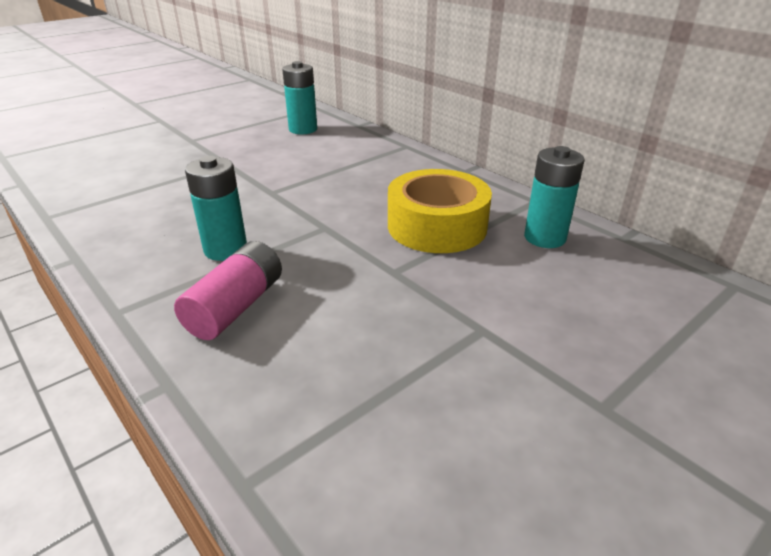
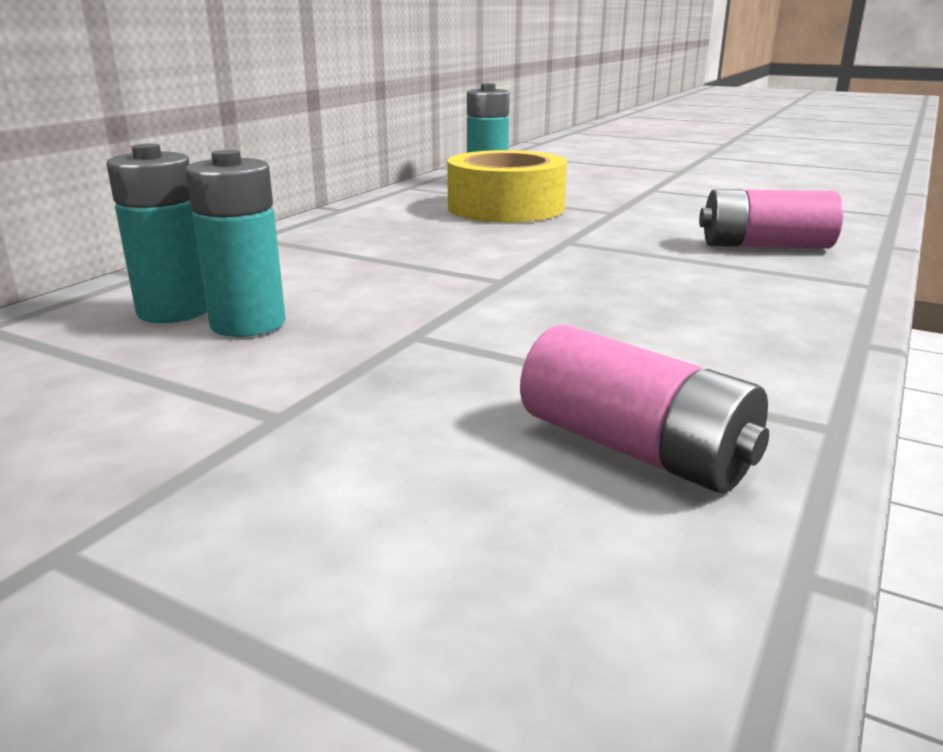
camera: 110 degrees left, 10 degrees down
(95, 180) = (635, 448): none -> pink battery
(225, 250) = (685, 270): turquoise battery -> turquoise battery (248, 324)

